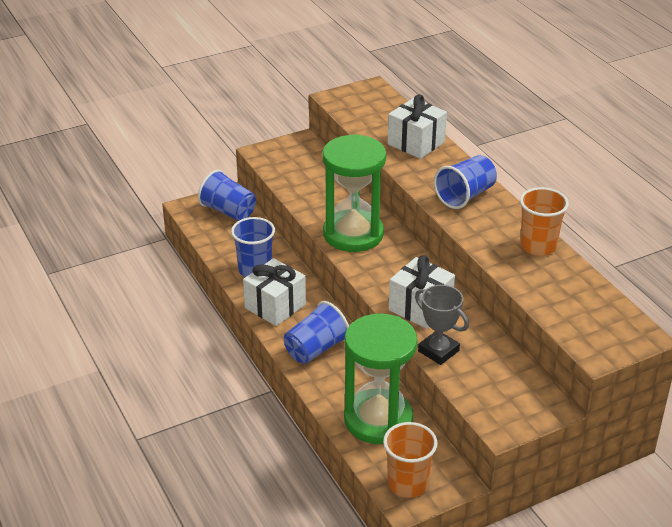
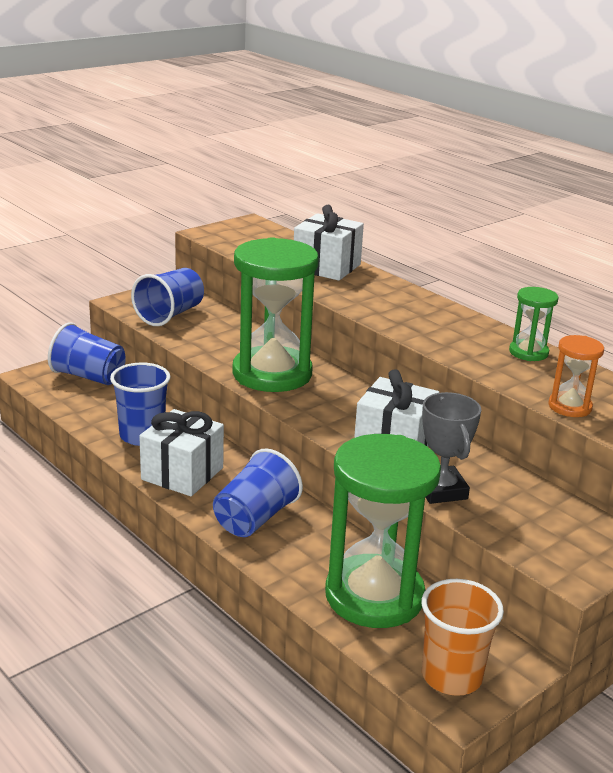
camera: 15 degrees left, 10 degrees down
(438, 351) = (441, 490): grey trophy -> grey trophy turned 45 degrees clockwise
(465, 196) = (412, 311): blue cup -> blue cup (170, 315)
(538, 246) = (528, 352): orange cup -> green hourglass
(543, 301) = (570, 407): none -> orange hourglass

